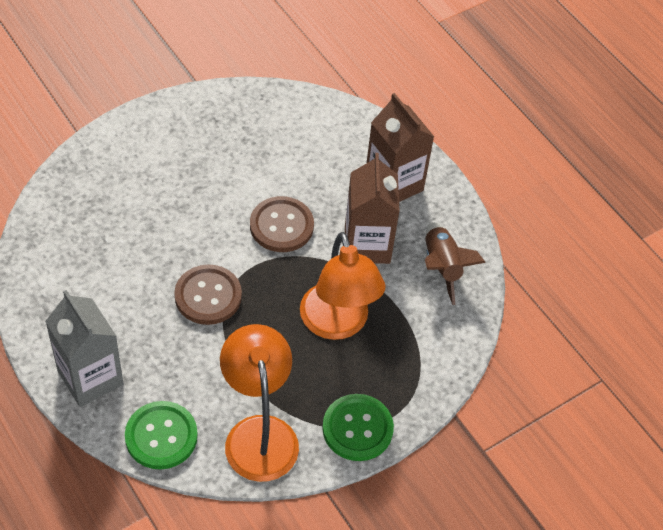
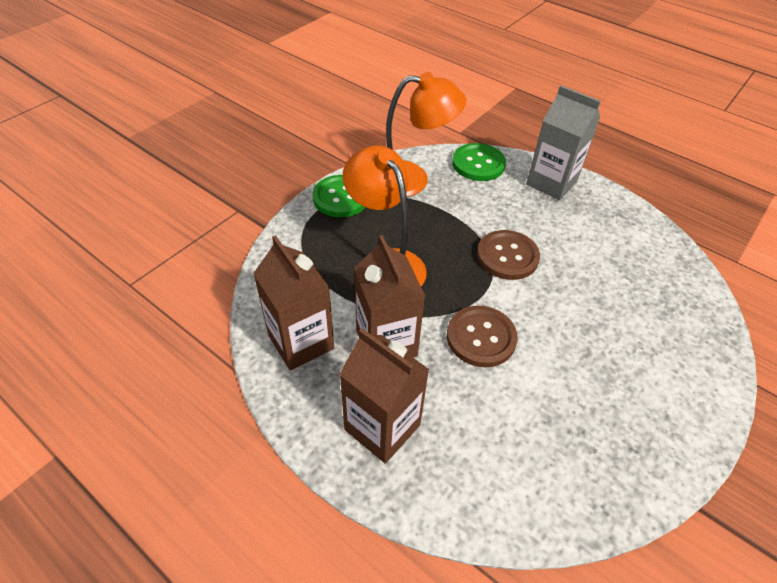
camera: 165 degrees right, 5 degrees down
(259, 433) = (412, 179): orange lamp -> orange lamp turned 60 degrees counterclockwise
(442, 267) = (301, 342): brown rocket -> brown carton

